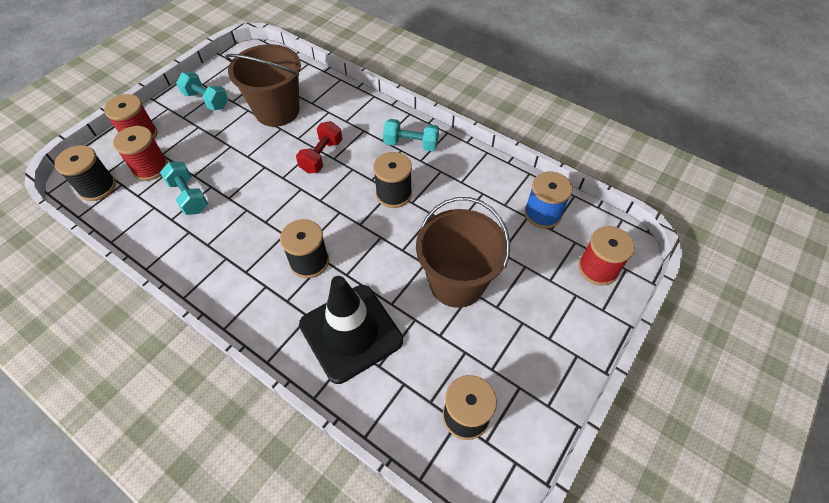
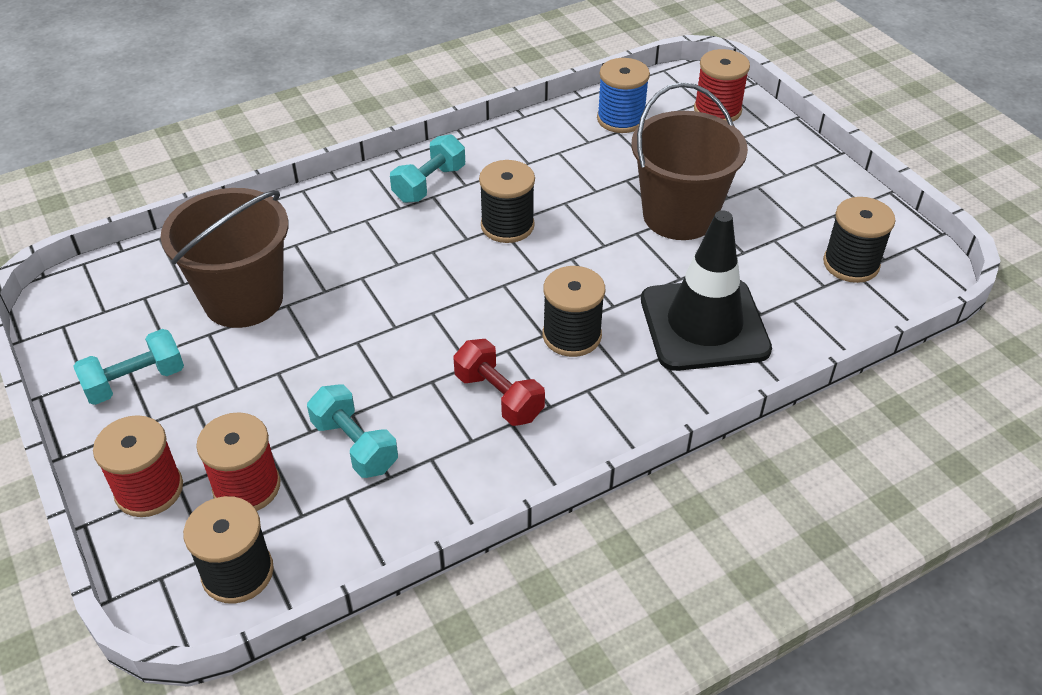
camera: 65 degrees left, 10 degrees down
(189, 196) = (355, 445): turquoise dumbbell -> turquoise dumbbell turned 60 degrees clockwise
(321, 156) = (384, 275): red dumbbell -> red dumbbell (498, 397)

